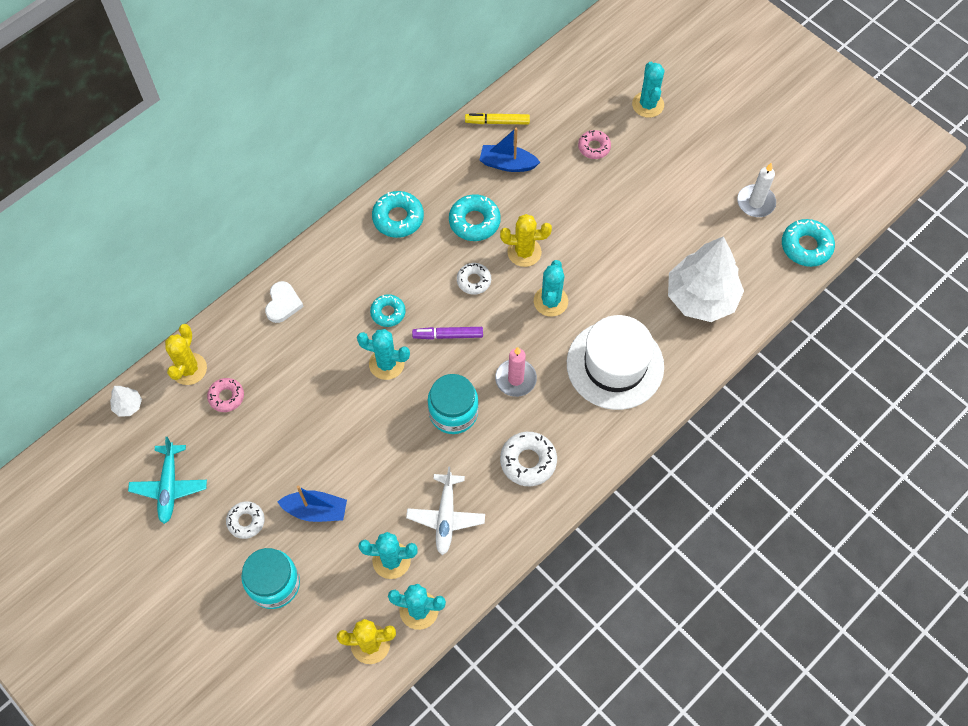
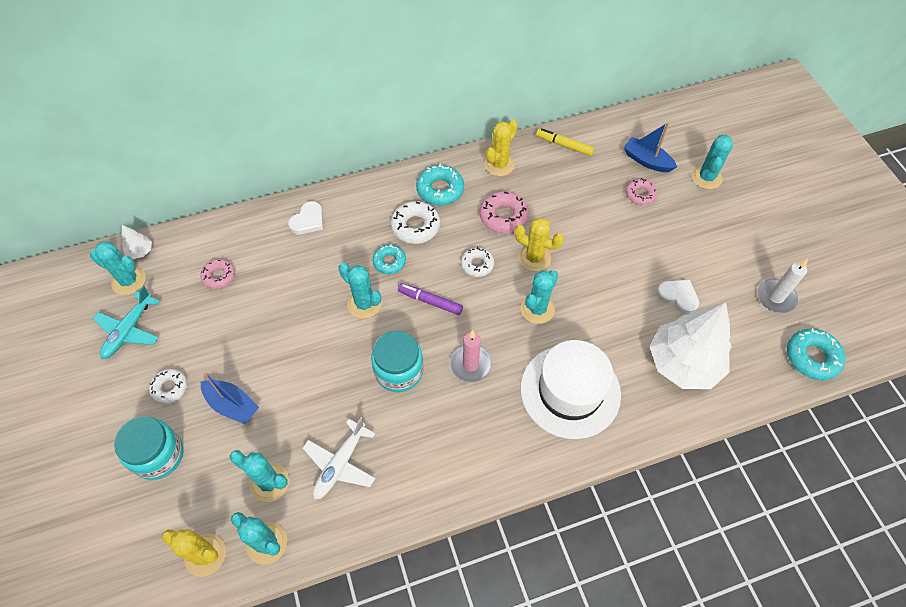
camera: 25 degrees right, 5 degrees down
(136, 440) = (129, 281): none -> turquoise cactus
(189, 369) = (204, 242): yellow cactus -> yellow cactus (499, 165)
(474, 221) = (503, 216): turquoise donut -> pink donut
(507, 164) = (556, 181): blue boat -> blue boat (647, 161)
(528, 461) = (443, 446): white donut -> white donut (415, 226)
(671, 237) = (678, 297): none -> white heart

